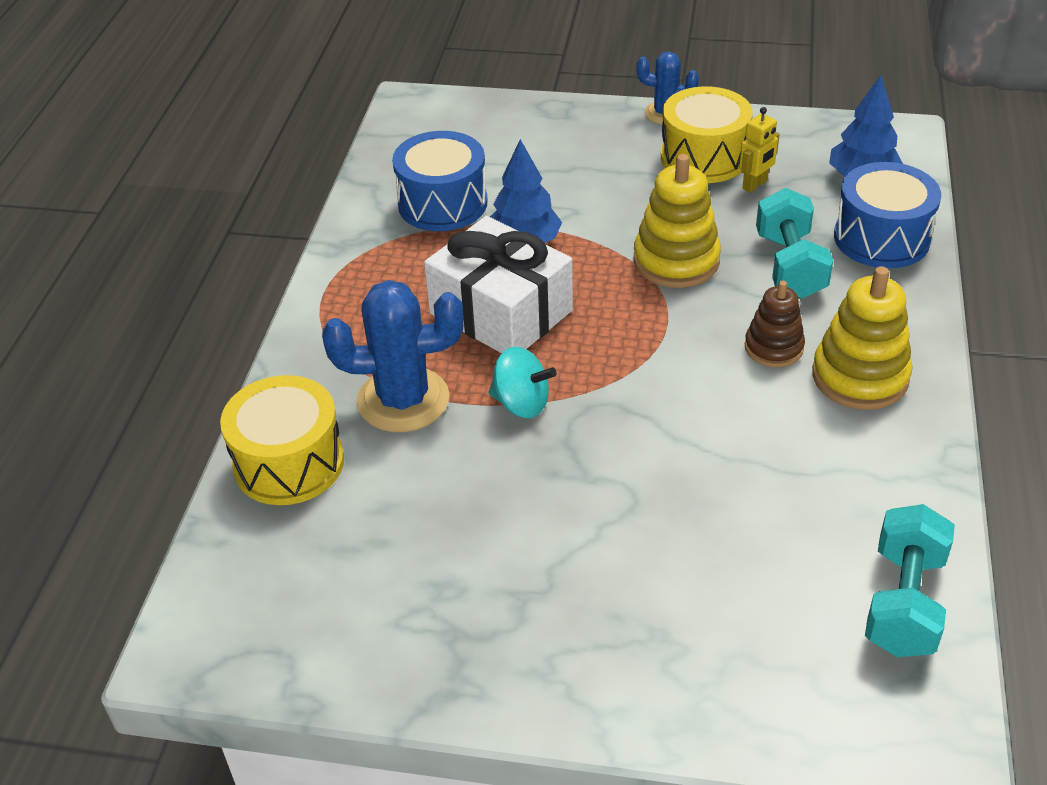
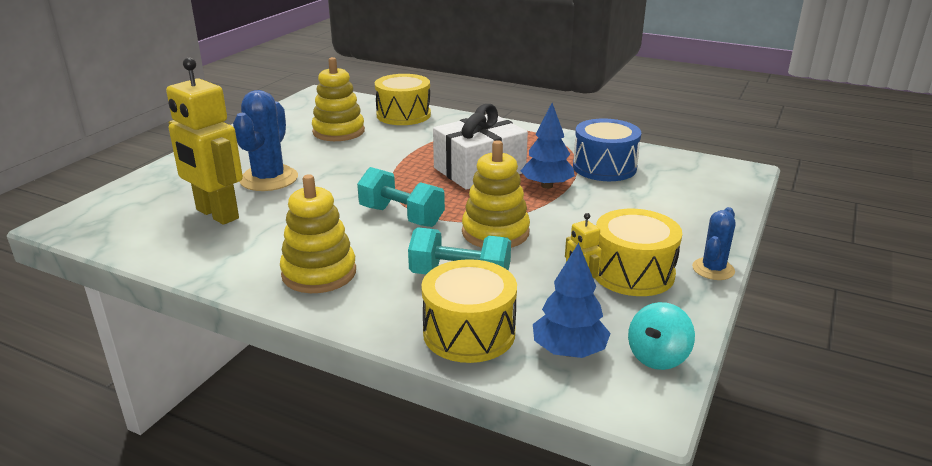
camera: 105 degrees right, 15 degrees down
(403, 400) = (425, 139): blue cactus -> blue cactus (269, 179)
(403, 529) = (338, 131): none -> yellow stacking toy
(521, 403) = (396, 165): turquoise spinning top -> turquoise spinning top (657, 357)
(773, 347) = (376, 248): brown stacking toy -> none
(790, 550) = (216, 214): none -> yellow robot
(881, 238) = (469, 333): blue drum -> yellow drum
(903, 602) = (144, 237): turquoise dumbbell -> turquoise dumbbell (401, 216)

